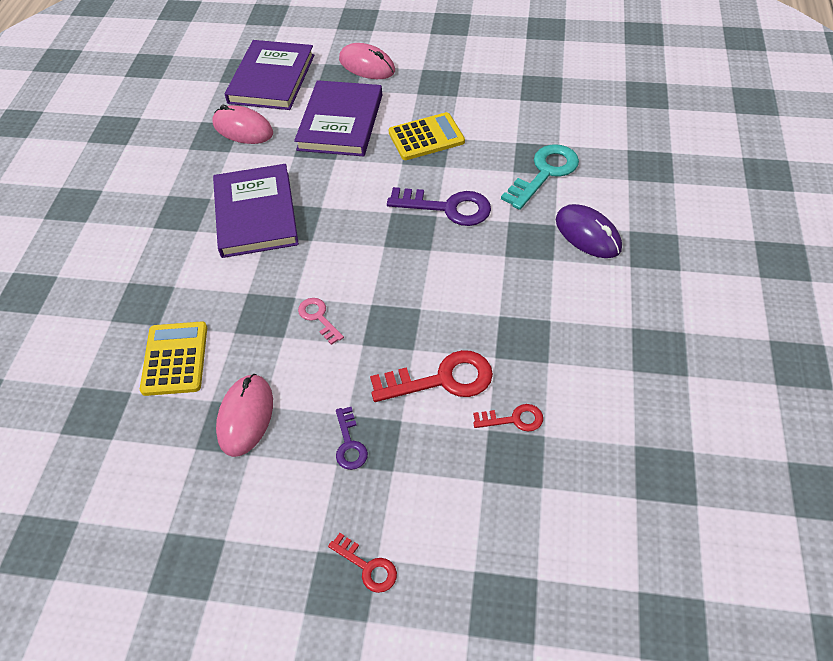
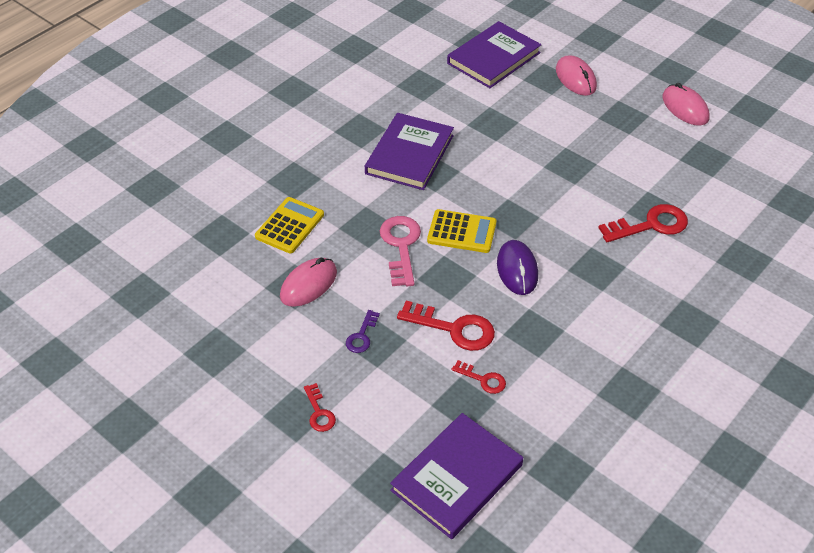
camera: 30 degrees right, 5 degrees down
(243, 129) = (445, 87): pink mouse -> pink mouse (685, 108)
(318, 318) = (401, 246): pink key -> pink key, size x1.82
(340, 122) = (521, 114): purple book -> purple book (457, 478)
(426, 137) = (578, 155): yellow calculator -> yellow calculator (462, 232)
(447, 208) = (552, 215): purple key -> none
(544, 173) = (650, 225): turquoise key -> red key
(588, 234) = (645, 285): purple mouse -> purple mouse (517, 269)

